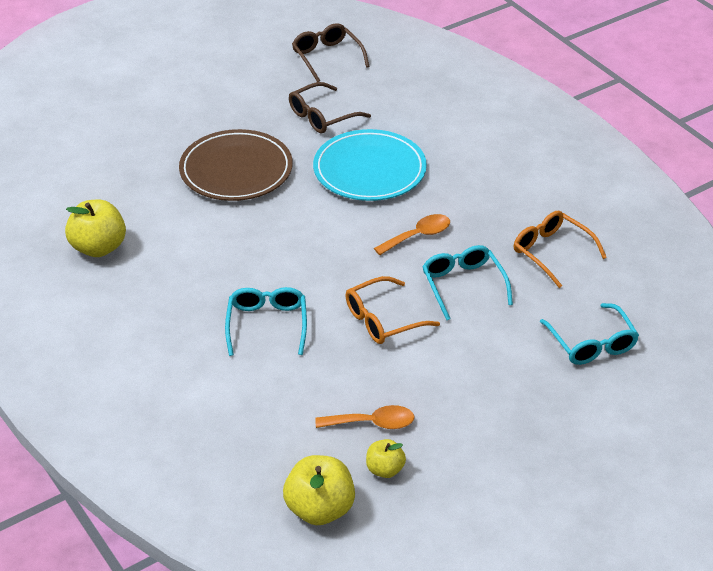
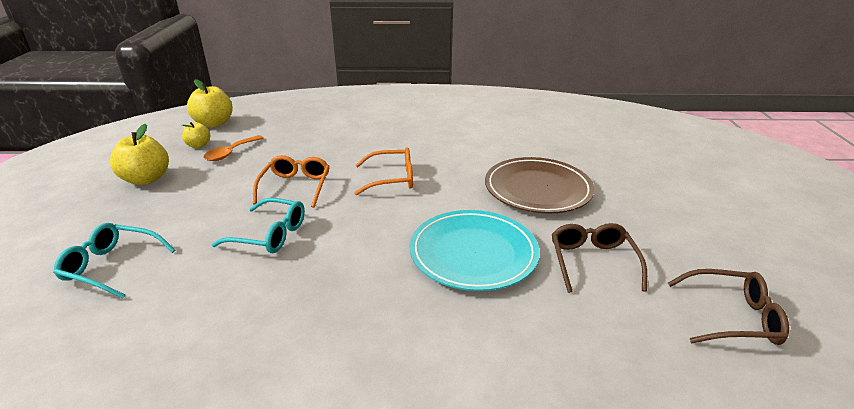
camera: 125 degrees right, 10 degrees down
(98, 247) = (495, 124): yellow apple -> yellow apple (146, 179)
(267, 325) = (355, 149): turquoise glasses -> none
(418, 236) = (353, 239): orange spoon -> none
(552, 252) = (223, 308): orange glasses -> orange glasses (391, 179)

